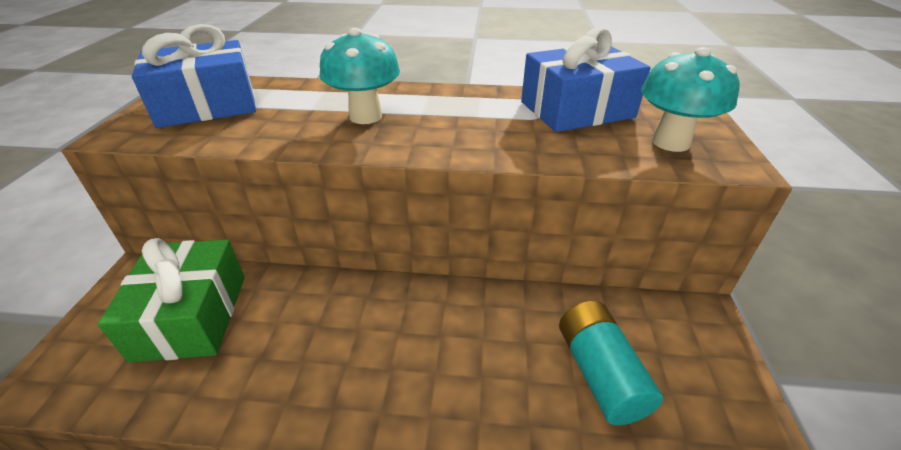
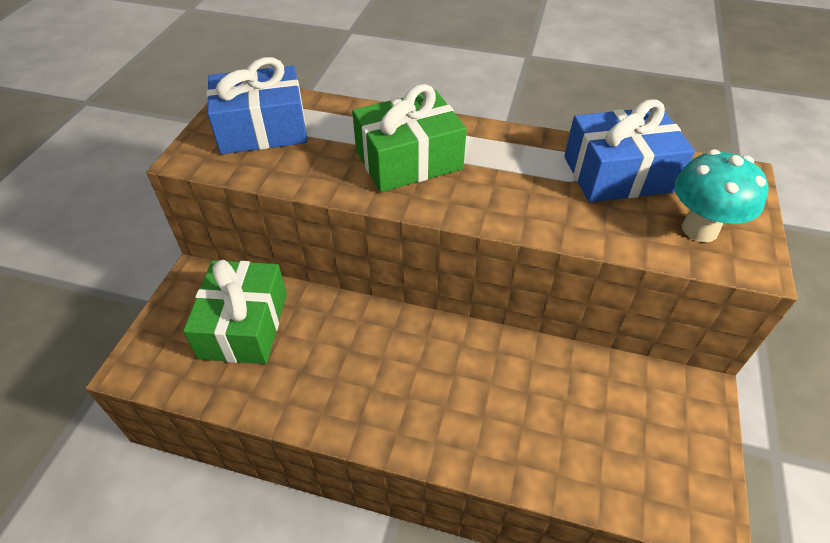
camera: 10 degrees right, 10 degrees up
(365, 116) = (409, 160): turquoise mushroom -> green gift
(599, 373) = (586, 430): turquoise battery -> none

